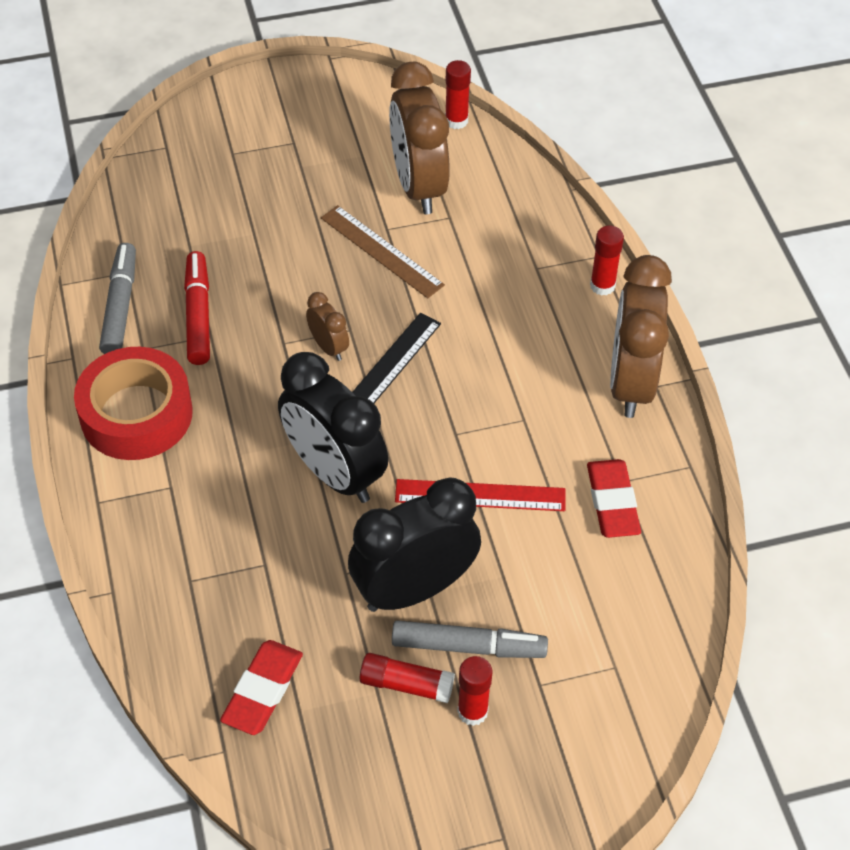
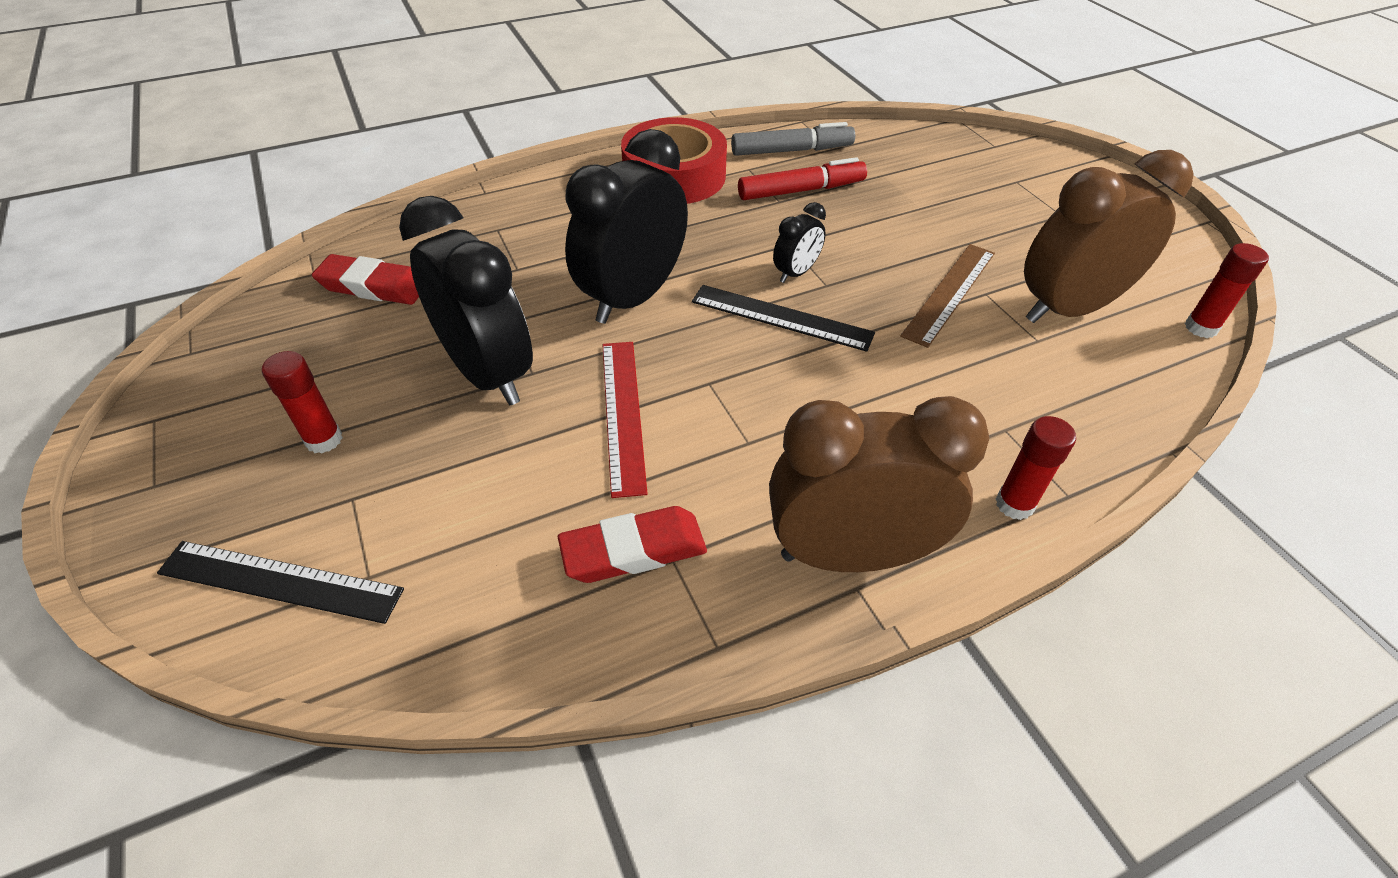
camera: 80 degrees right, 5 degrees down
(328, 347) = (796, 273): brown clock -> black clock
(406, 684) = (367, 382): red glue stick -> none
(468, 646) = (411, 427): grey marker -> none
(613, 724) = (280, 581): none -> black ruler

